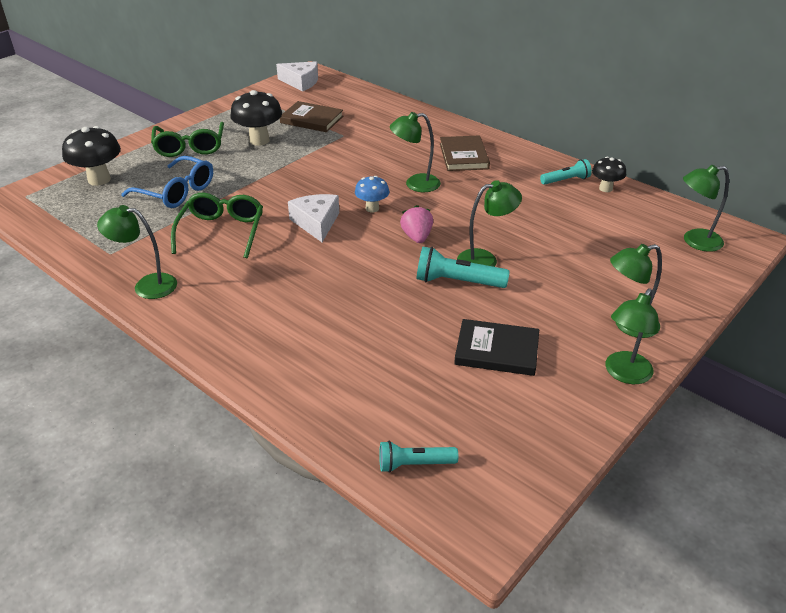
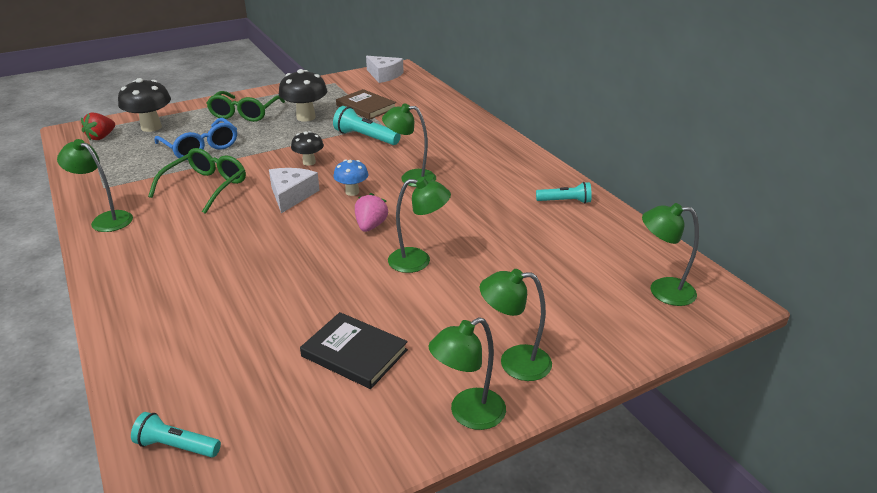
camera: 20 degrees right, 5 degrees down
(51, 200) = (101, 137): none -> red strawberry
(457, 282) = (373, 276): turquoise flashlight -> turquoise flashlight (365, 137)
(463, 156) = (479, 161): brown book -> none
(605, 188) = (602, 217): black mushroom -> black mushroom (309, 162)

